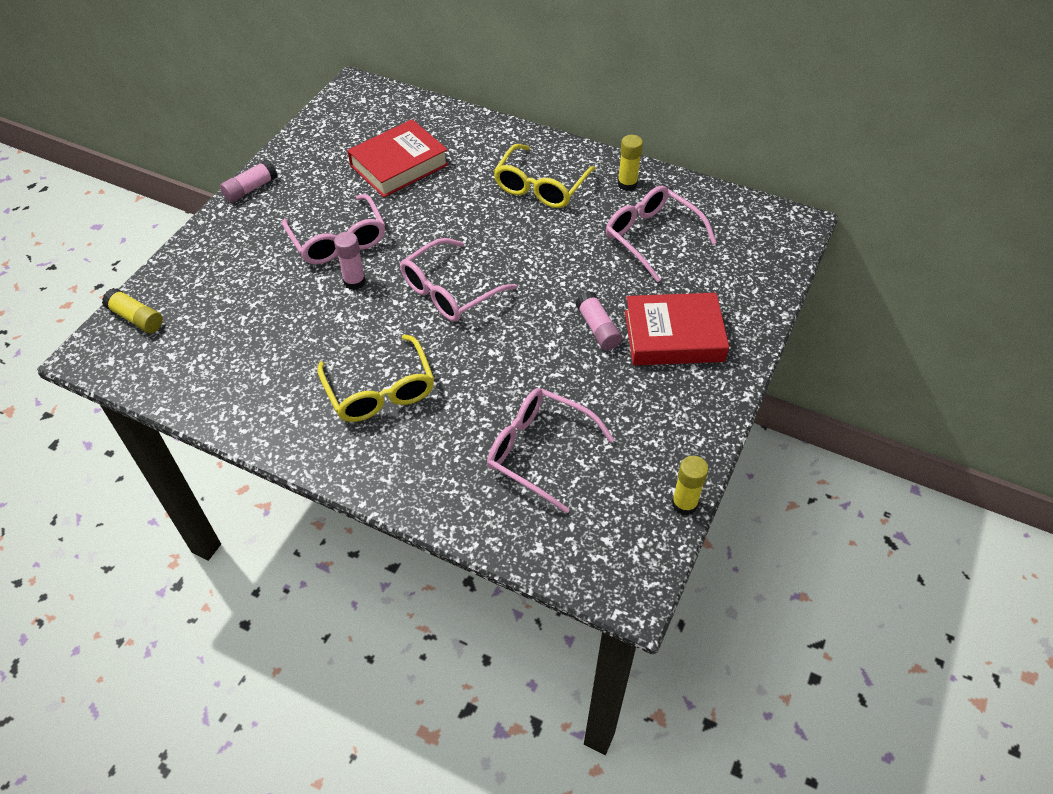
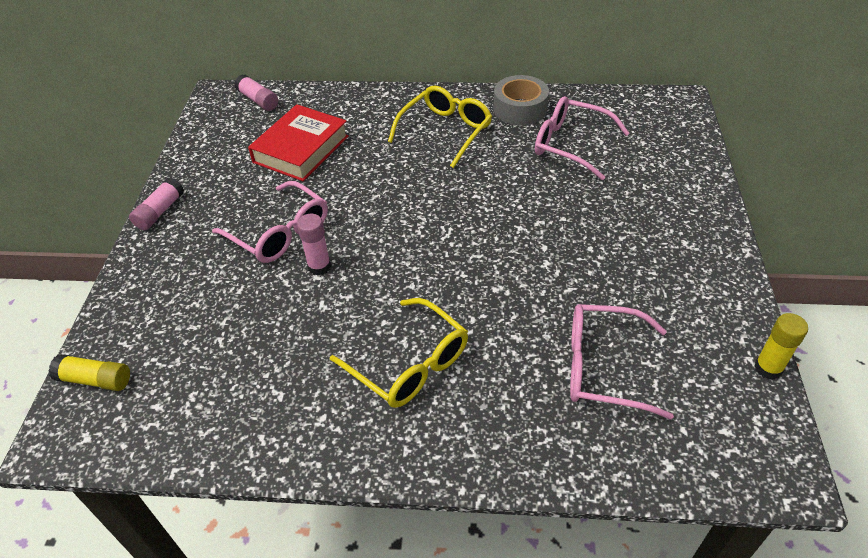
camera: 20 degrees left, 5 degrees down
(449, 291) = (419, 246): pink glasses -> none
(540, 186) = (445, 131): yellow glasses -> yellow glasses turned 150 degrees counterclockwise
(597, 328) = (578, 236): pink glue stick -> pink glue stick (258, 100)
(627, 184) = (520, 109): yellow glue stick -> grey tape
(673, 336) = (649, 221): red book -> none

